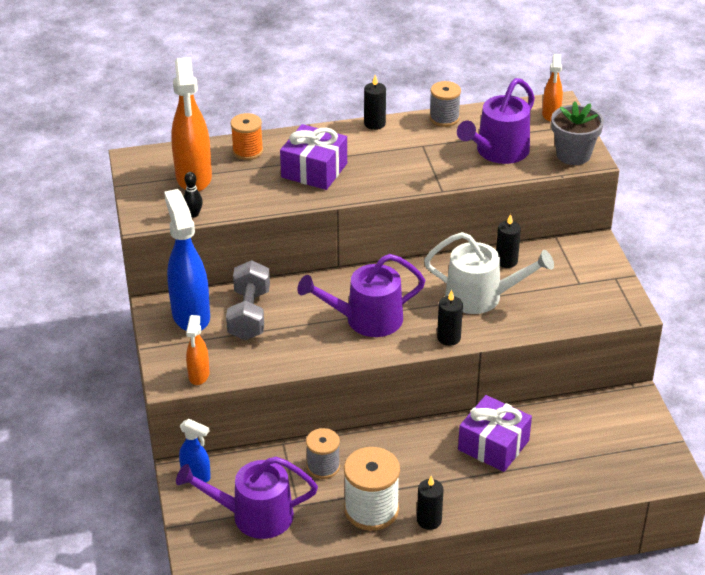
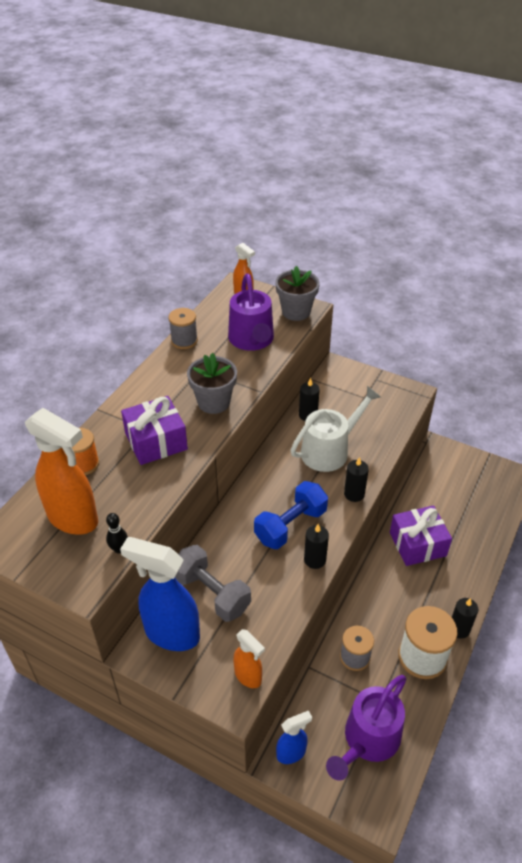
camera: 50 degrees left, 5 degrees up
(366, 319) = (290, 525): purple watering can -> blue dumbbell
(374, 124) = (144, 376): black candle -> black candle (315, 560)
(395, 174) = (213, 402): none -> grey flower pot

